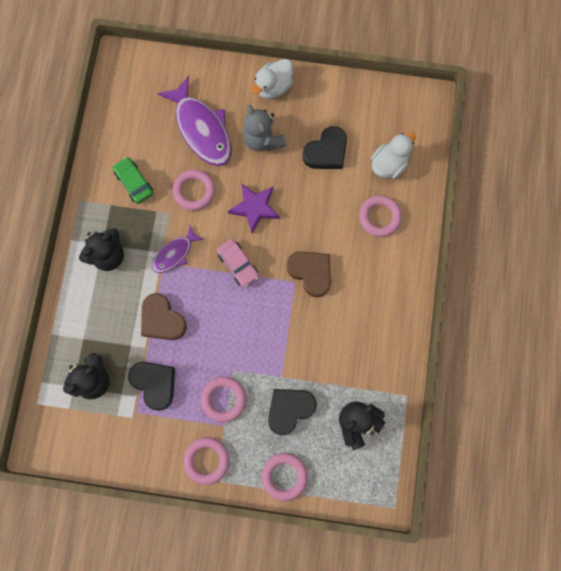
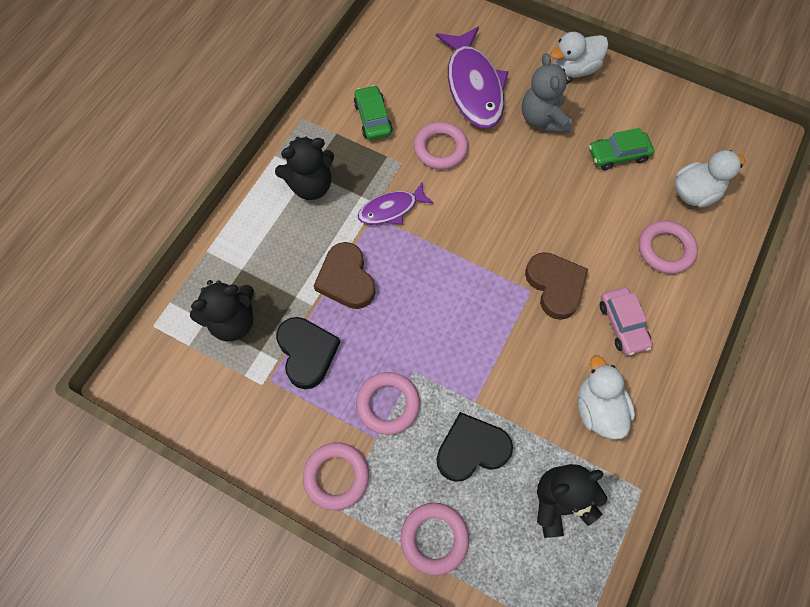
camera: 20 degrees right, 10 degrees down
(238, 264) = (465, 247): pink car -> pink car (623, 324)
(255, 208) = (508, 189): purple star -> none
(326, 152) = (618, 155): black heart -> green car
(364, 351) = (598, 409): none -> white duck

